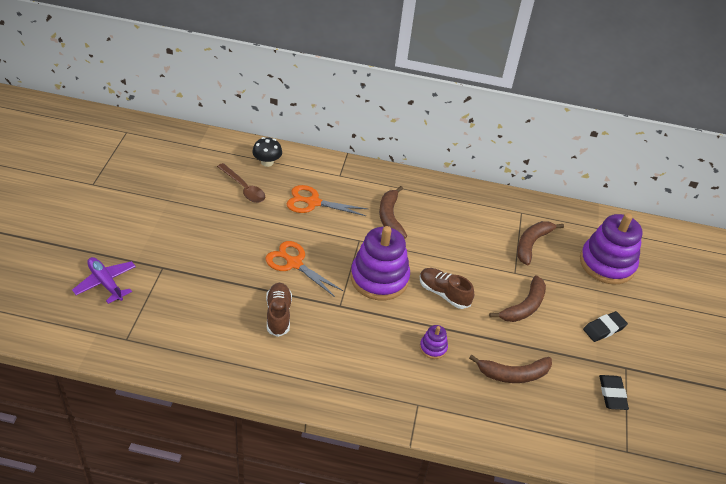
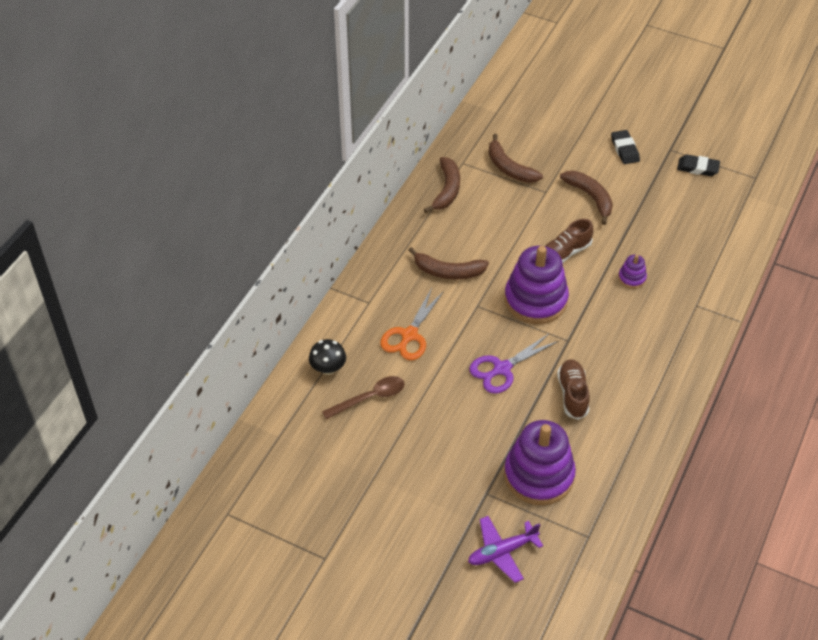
camera: 70 degrees left, 5 degrees up
(278, 314) = (572, 394): brown shoe -> brown shoe turned 75 degrees clockwise
(294, 263) = (502, 369): orange scissors -> purple scissors
(513, 374) = (669, 228): brown banana -> brown banana (447, 190)
(607, 263) = (545, 121): purple stacking toy -> purple stacking toy (539, 475)

